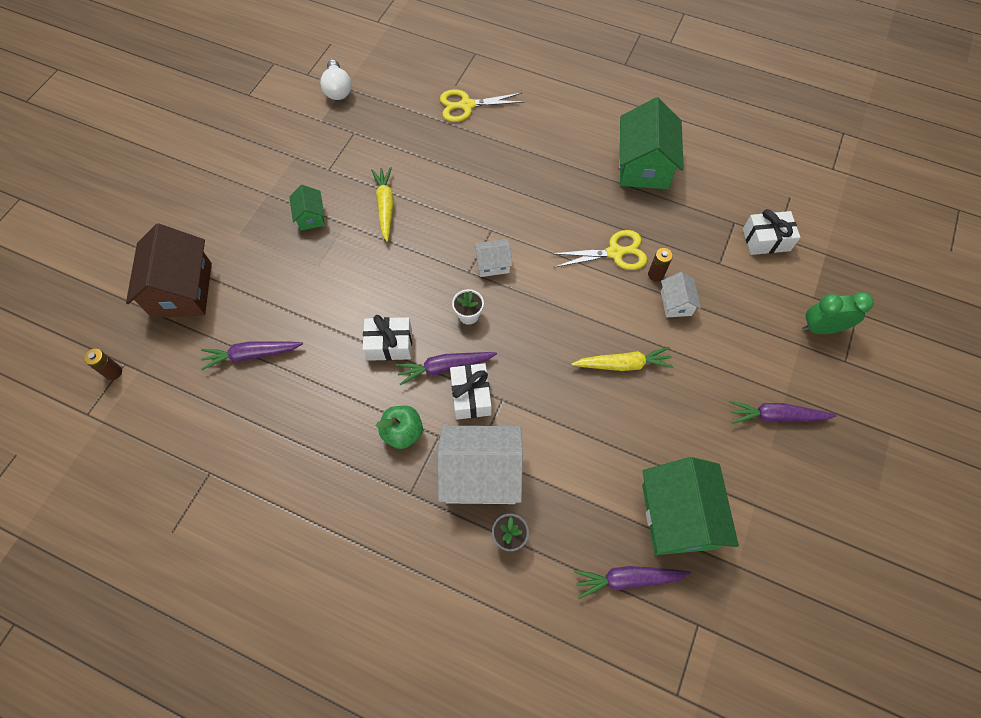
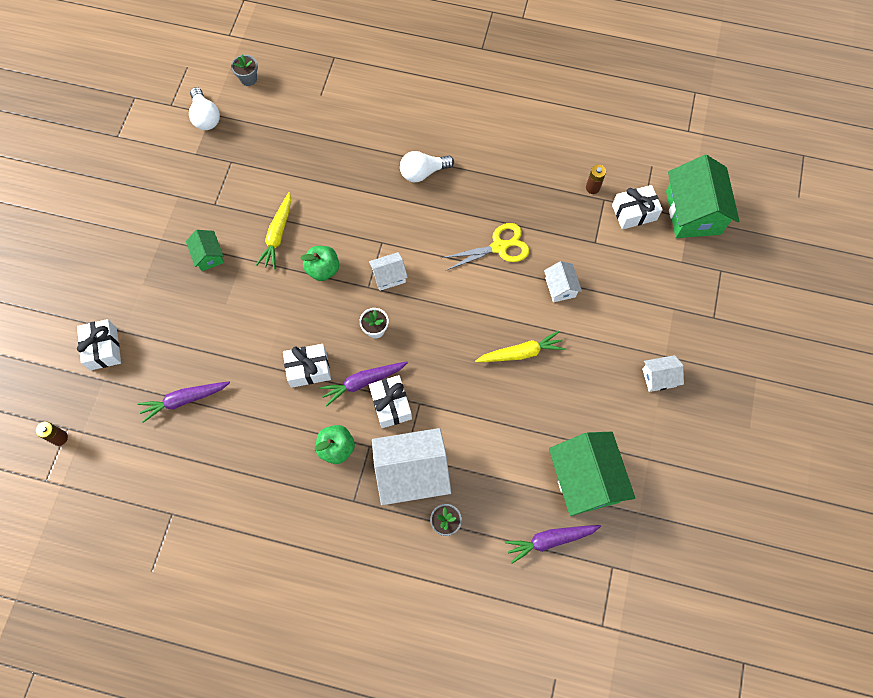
camera: 10 degrees left, 5 degrees up
(182, 290) = (103, 348): brown house -> white gift
(385, 207) = (277, 234): yellow carrot -> yellow carrot turned 150 degrees counterclockwise
(387, 61) = (248, 79): none -> grey flower pot
(425, 247) = (323, 269): none -> green apple
(466, 105) = (335, 116): yellow scissors -> none
(546, 169) = (423, 172): none -> white light bulb
(644, 166) = (514, 154): green house -> green house (693, 212)
(655, 274) = (539, 262): brown battery -> brown battery (592, 188)
(776, 416) = (659, 377): purple carrot -> white house
(821, 328) = (690, 290): green clock -> none

